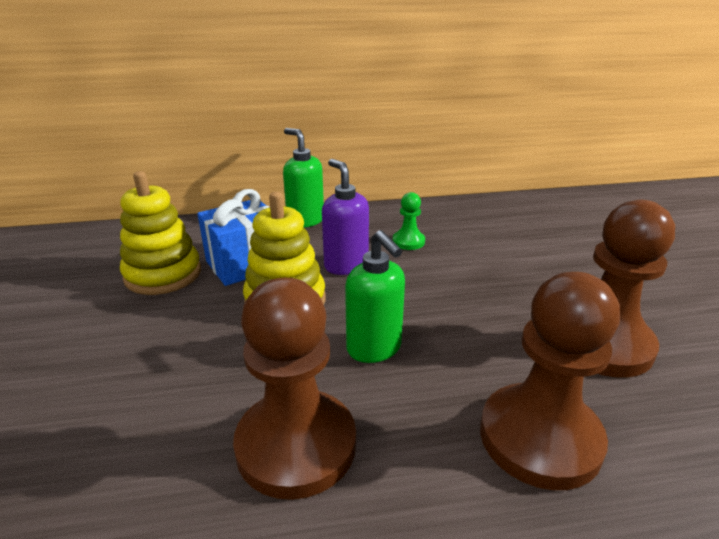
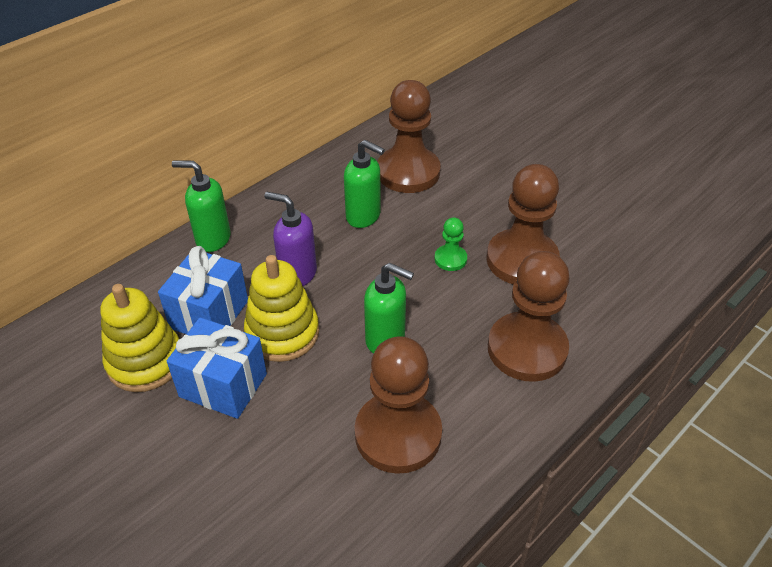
camera: 35 degrees left, 15 degrees up
(194, 316) = (223, 385): none -> blue gift
(408, 241) = (326, 223): green pawn -> green pawn (450, 259)
(448, 248) = (363, 216): none -> green soap dispenser
(523, 232) = (408, 172): none -> brown pawn

